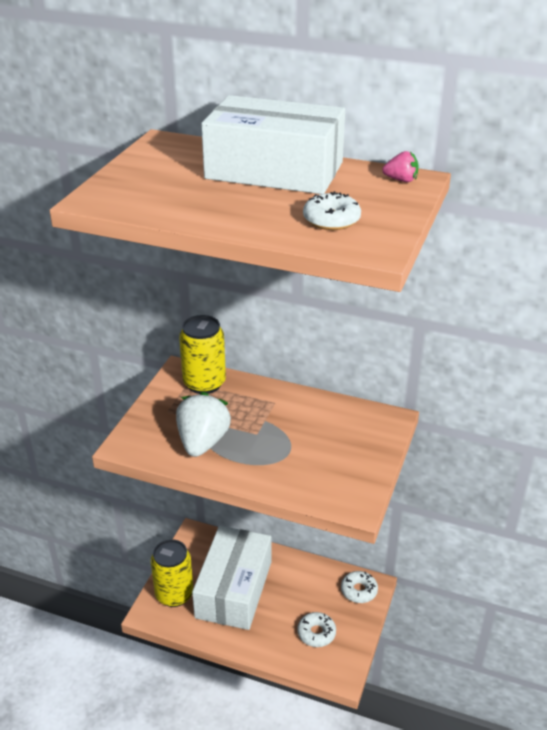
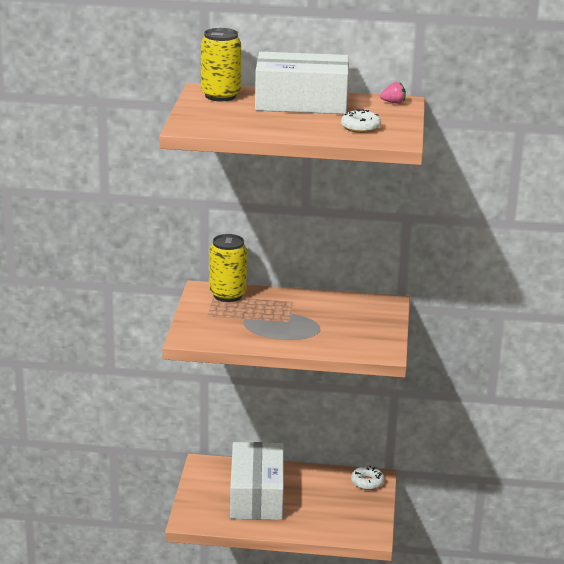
camera: 15 degrees left, 10 degrees down
(174, 594) = (204, 506): yellow can -> yellow can (220, 96)
(202, 442) = (248, 330): white strawberry -> none
(316, 633) = (341, 514): white donut -> none

